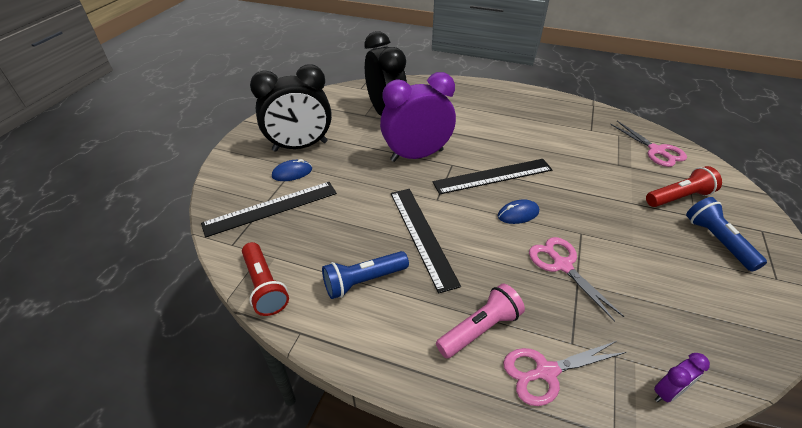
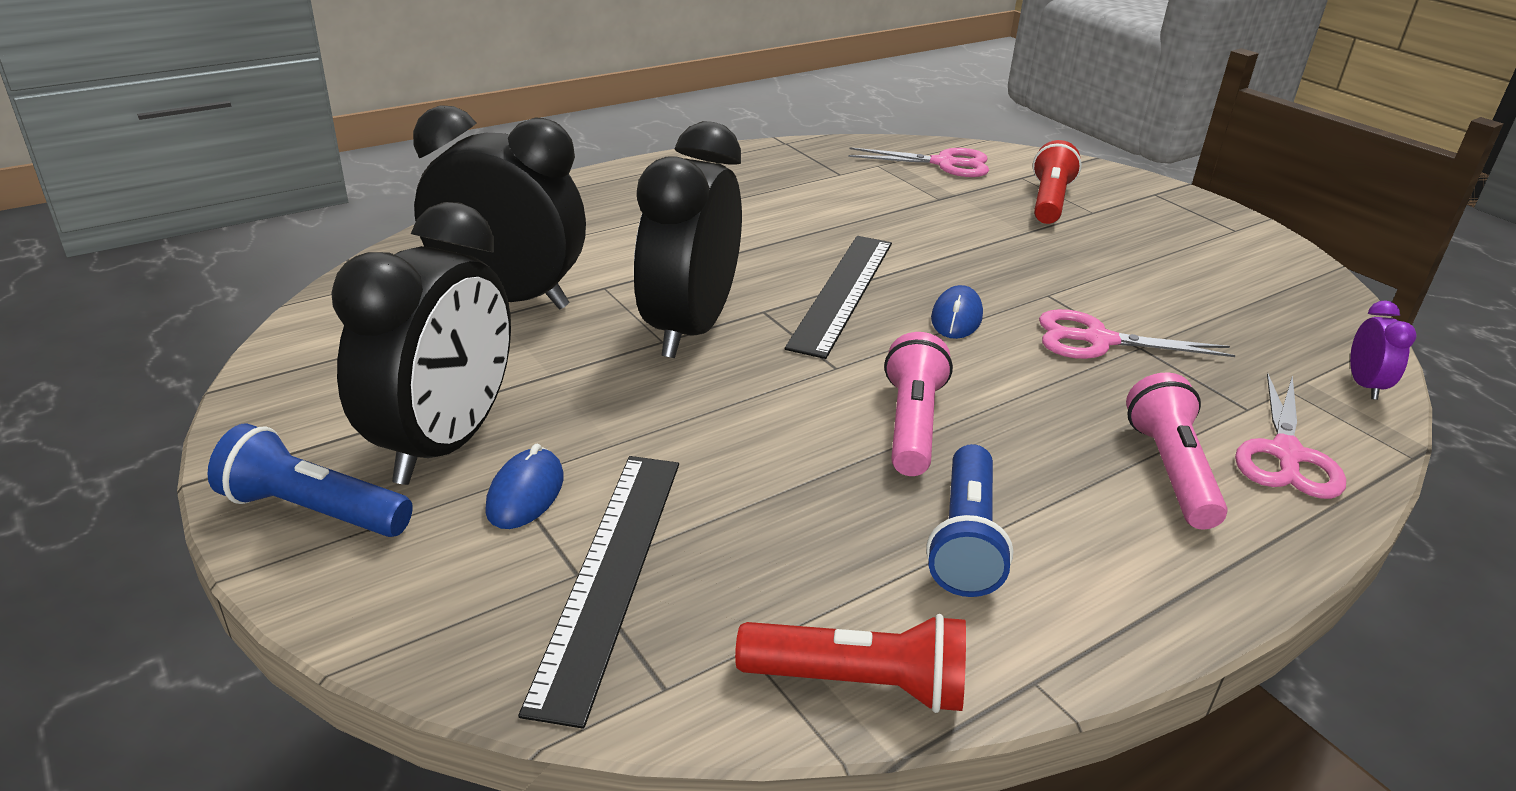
camera: 55 degrees left, 10 degrees down
(417, 155) = (689, 329): purple clock -> black clock
(422, 236) = (912, 424): black ruler -> pink flashlight
(717, 241) = (1148, 224): blue flashlight -> blue flashlight (313, 510)

